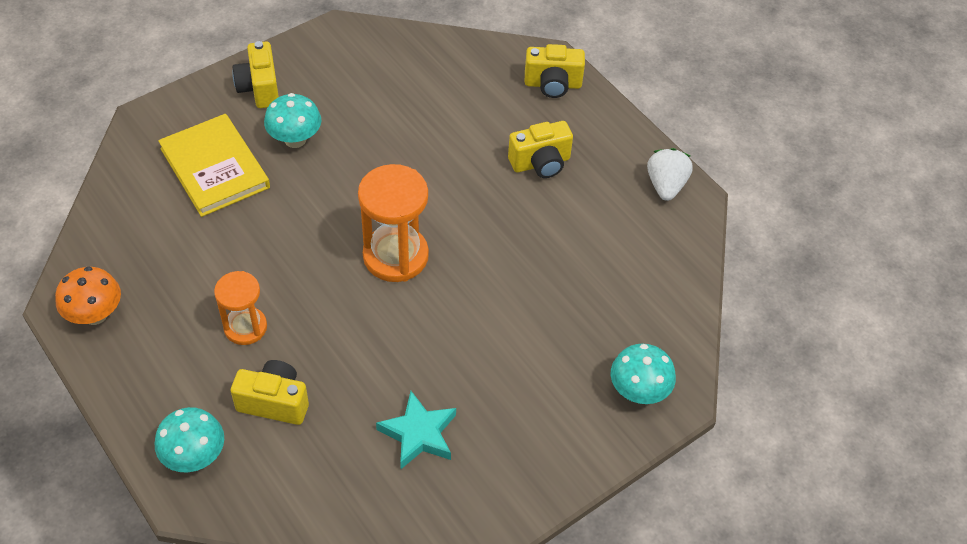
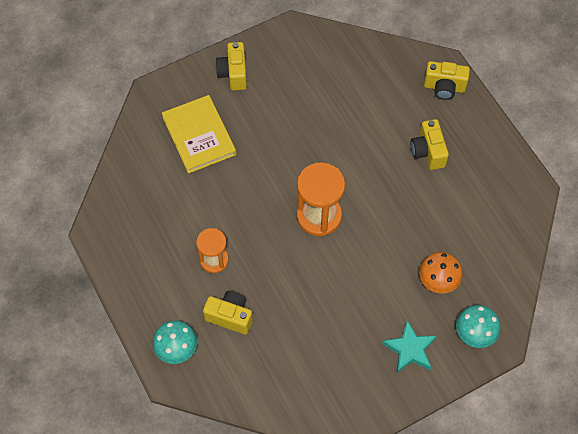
camera: 10 degrees right, 10 degrees up
(95, 314) = (115, 241): orange mushroom -> orange mushroom (438, 281)
(295, 139) = (256, 117): turquoise mushroom -> none
(418, 434) = (323, 349): turquoise star -> turquoise star (410, 349)
(540, 163) = (428, 152): yellow camera -> yellow camera turned 90 degrees clockwise
(666, 185) = (516, 177): white strawberry -> none

